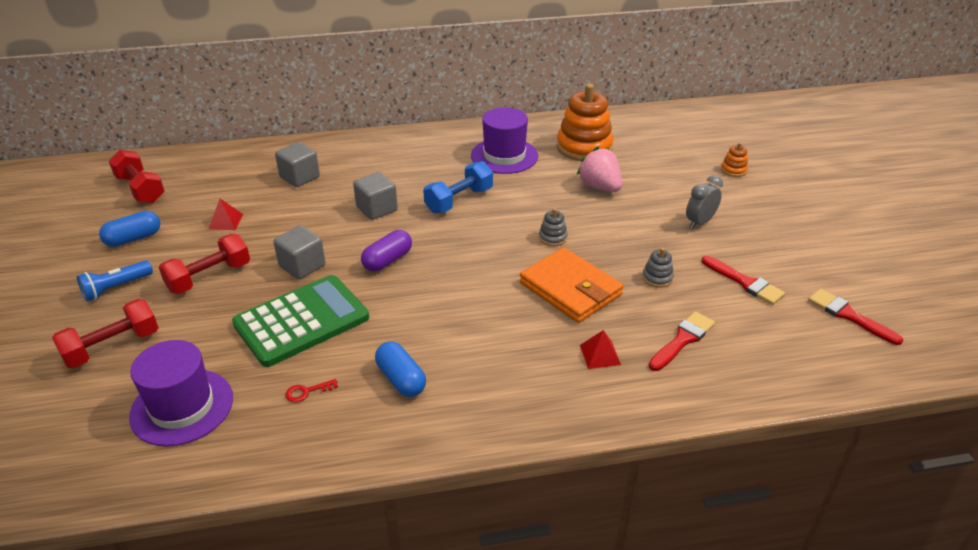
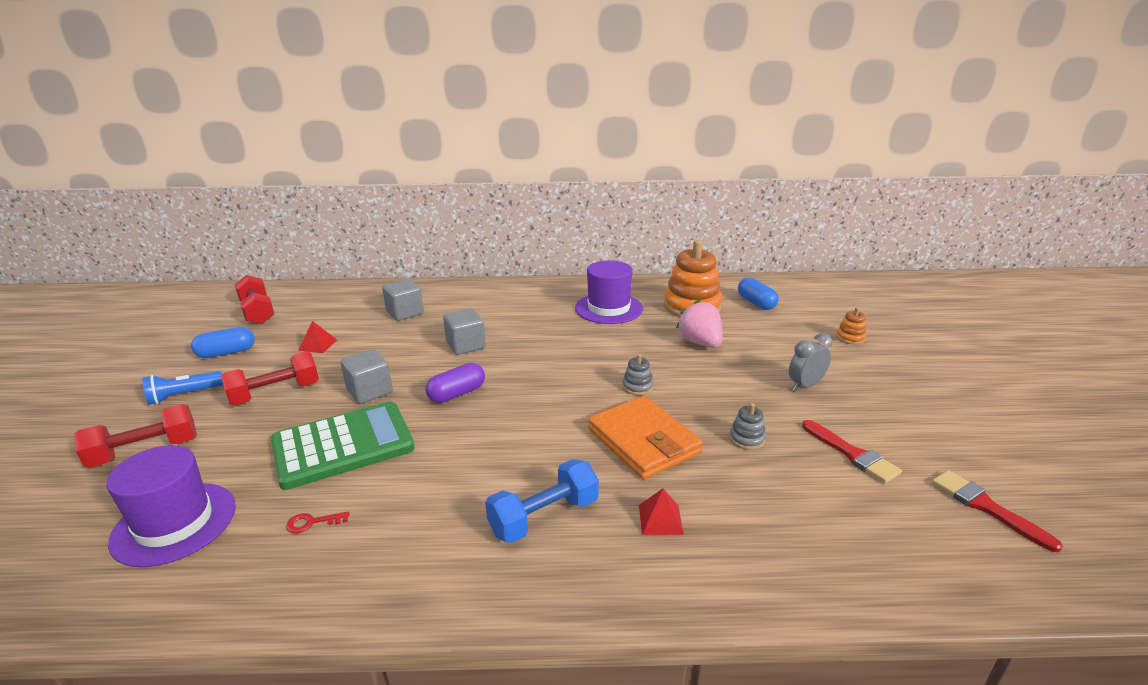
camera: 10 degrees right, 10 degrees down
(401, 379) = (420, 521): blue capsule -> blue capsule (756, 303)
(459, 200) = (550, 344): blue dumbbell -> blue dumbbell (544, 517)
(682, 340) = (766, 513): red brush -> none

